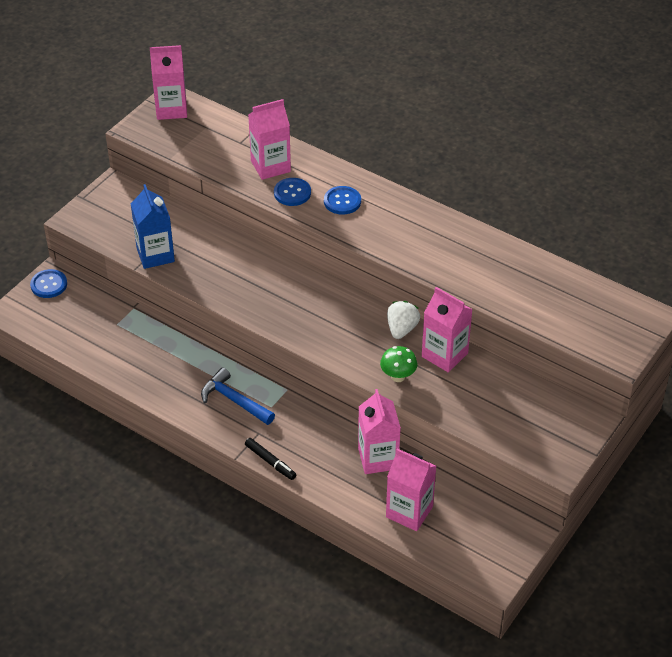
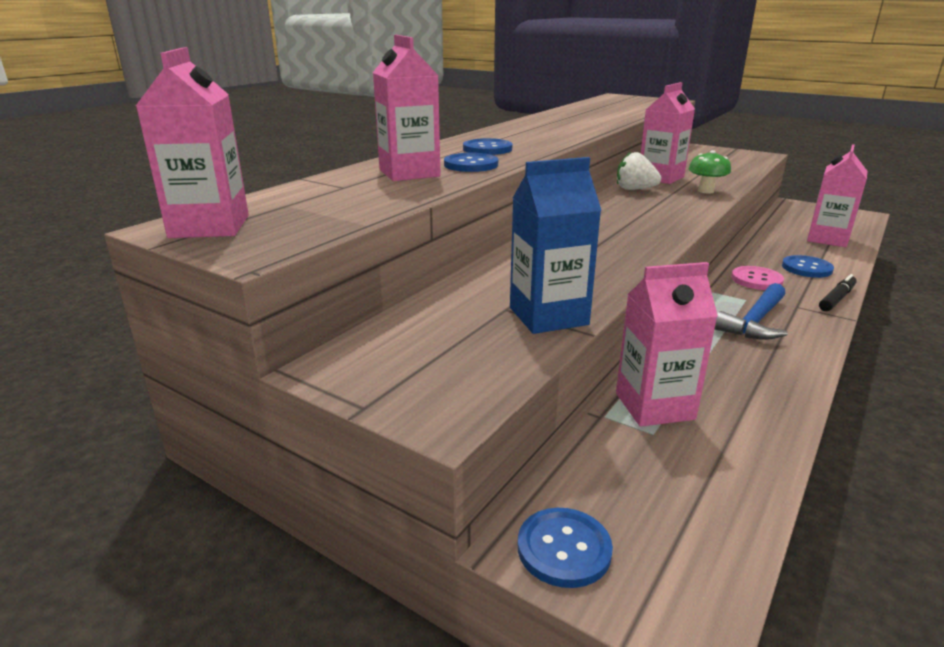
camera: 90 degrees left, 20 degrees down
(308, 424) = (756, 280): none -> pink button
(333, 466) = (806, 268): none -> blue button
(378, 458) = (773, 250): pink carton -> pink carton (654, 406)

